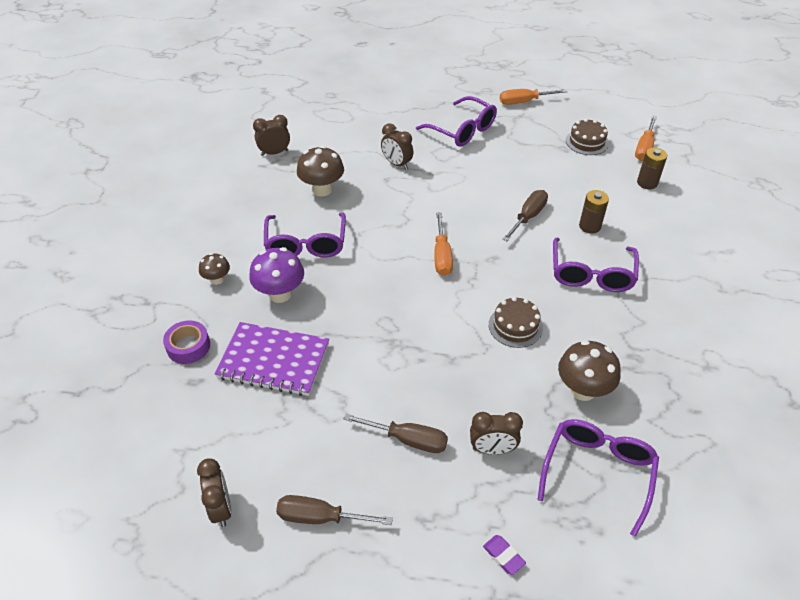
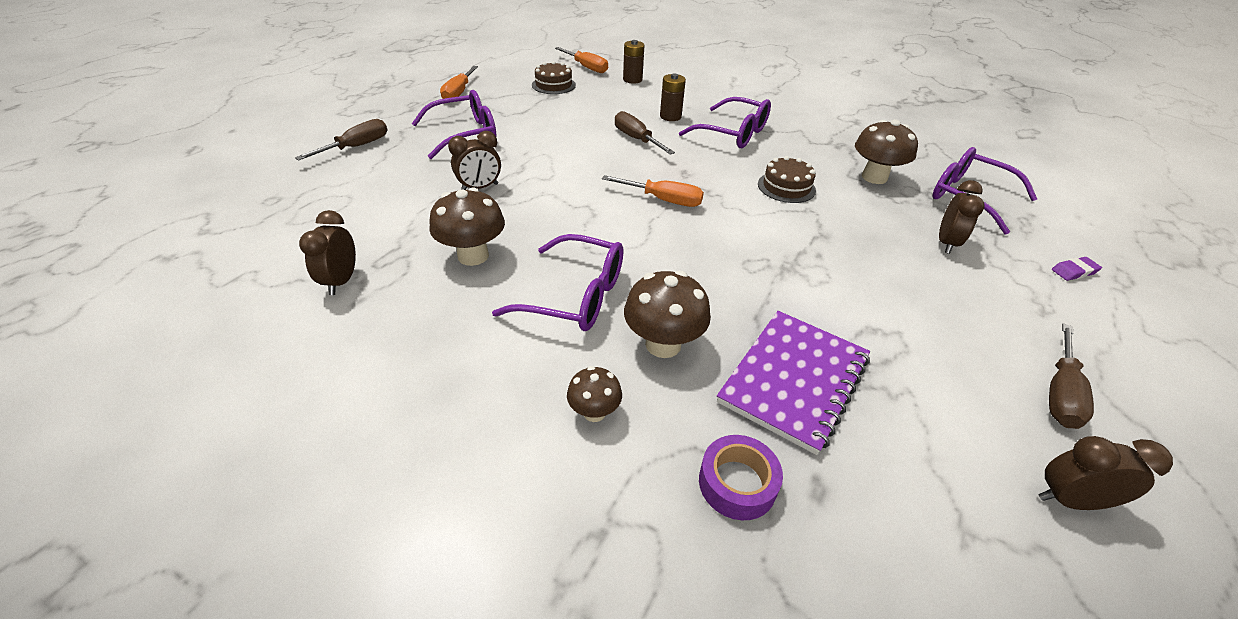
camera: 70 degrees left, 5 degrees down
(280, 294) = (663, 344): purple mushroom -> brown mushroom
(408, 440) = (935, 293): brown screwdriver -> brown screwdriver (356, 147)

